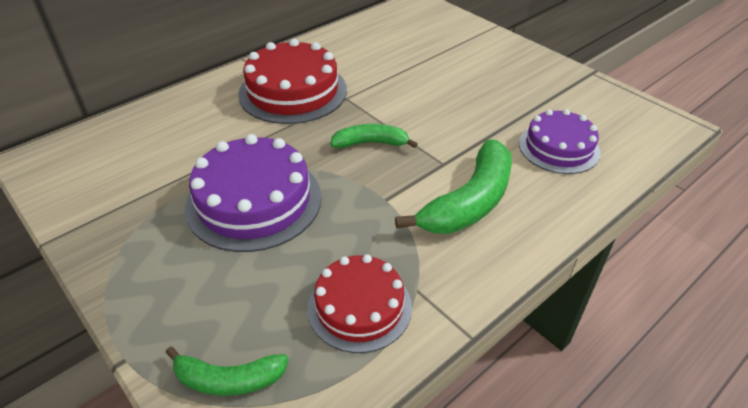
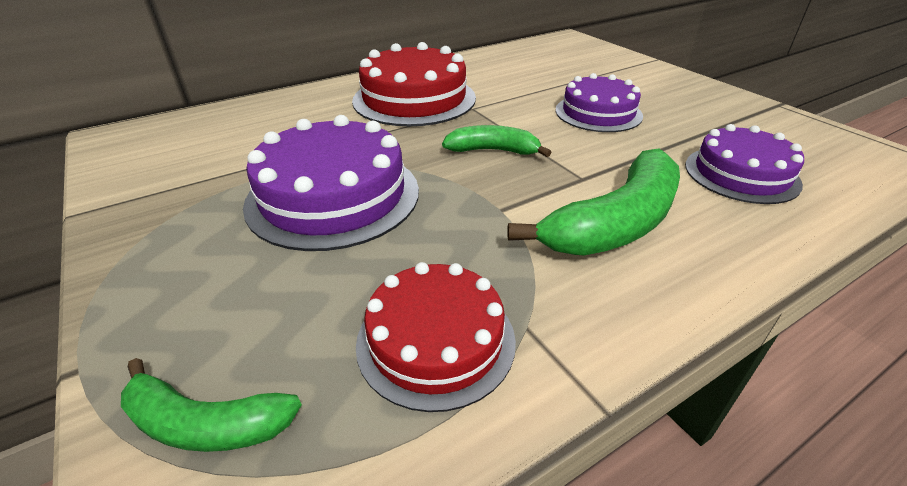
camera: 10 degrees right, 5 degrees down
(450, 94) = (598, 113): none -> purple cake

